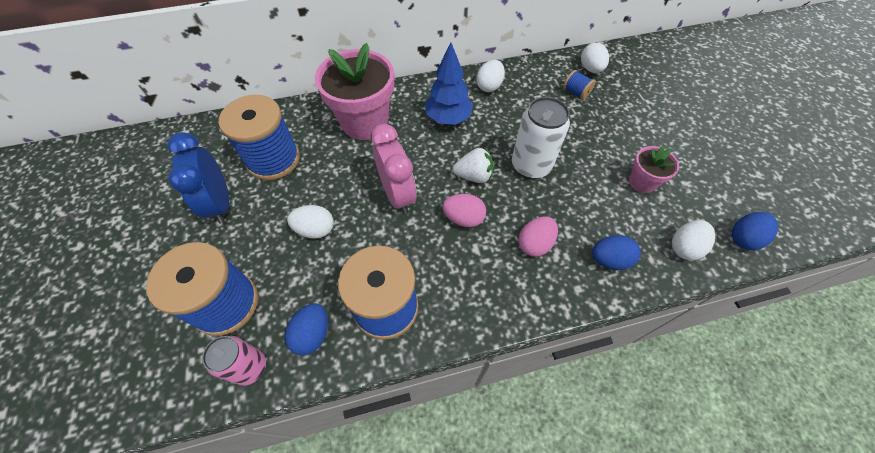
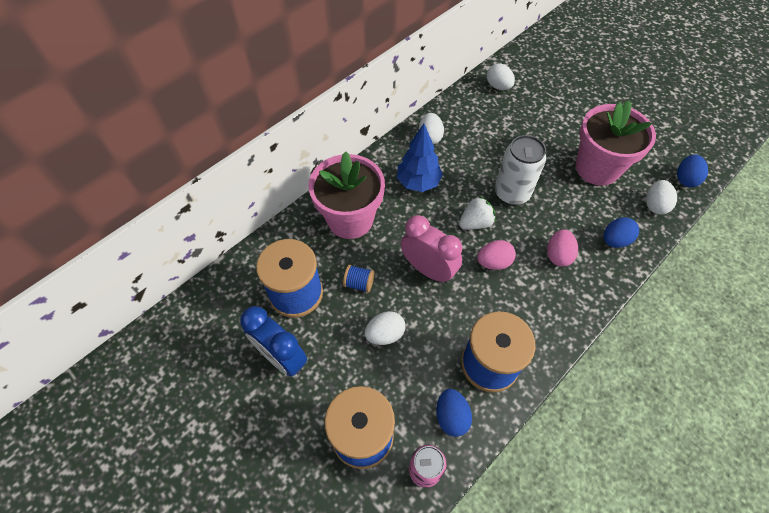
camera: 30 degrees left, 0 degrees up
(576, 92) = (501, 113): blue spool -> blue spool (359, 283)
(642, 182) = (597, 168): pink flower pot -> pink flower pot, size x1.97

